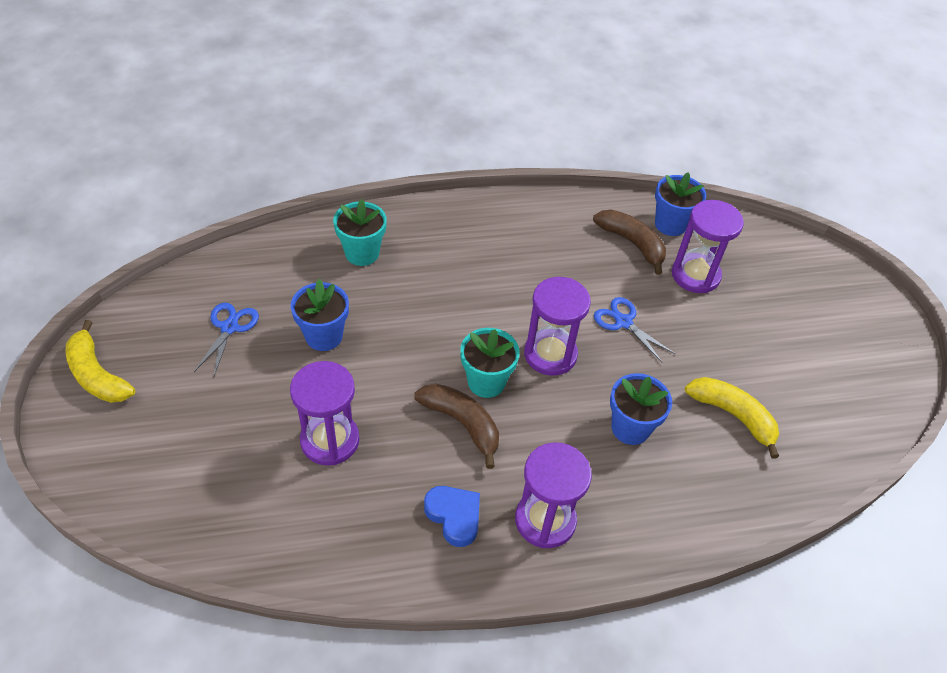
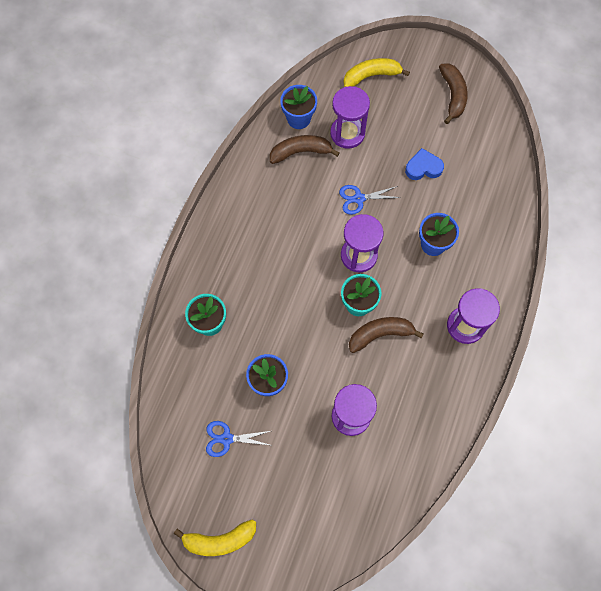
camera: 55 degrees left, 20 degrees up
(229, 327) = (226, 439): blue scissors -> blue scissors turned 45 degrees counterclockwise
(454, 516) = (438, 372): blue heart -> blue heart (423, 167)
(733, 415) = (454, 185): yellow banana -> yellow banana (371, 76)
(851, 358) = (453, 95): none -> brown banana

